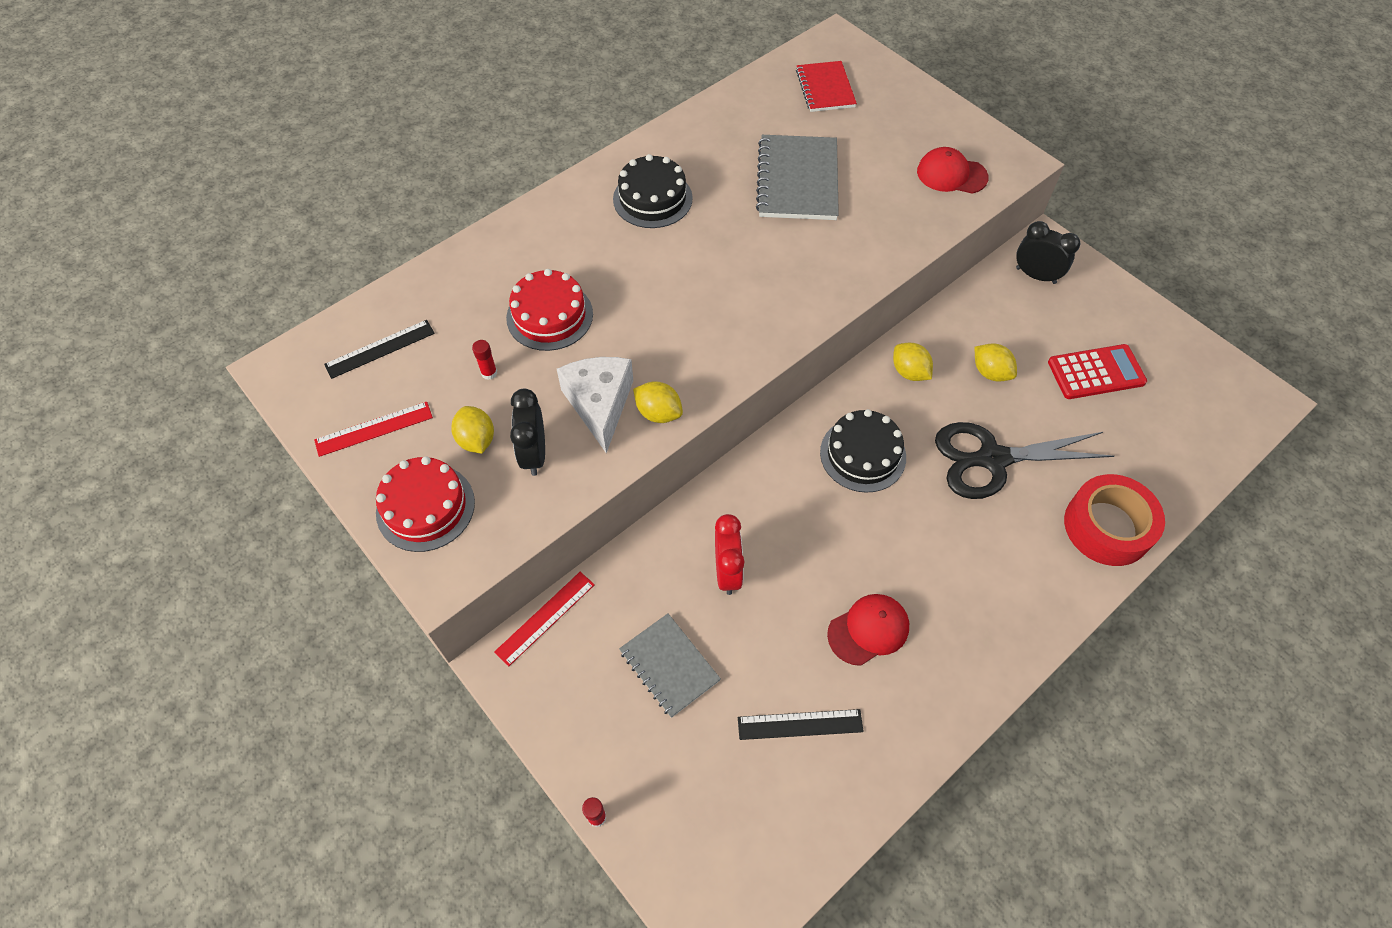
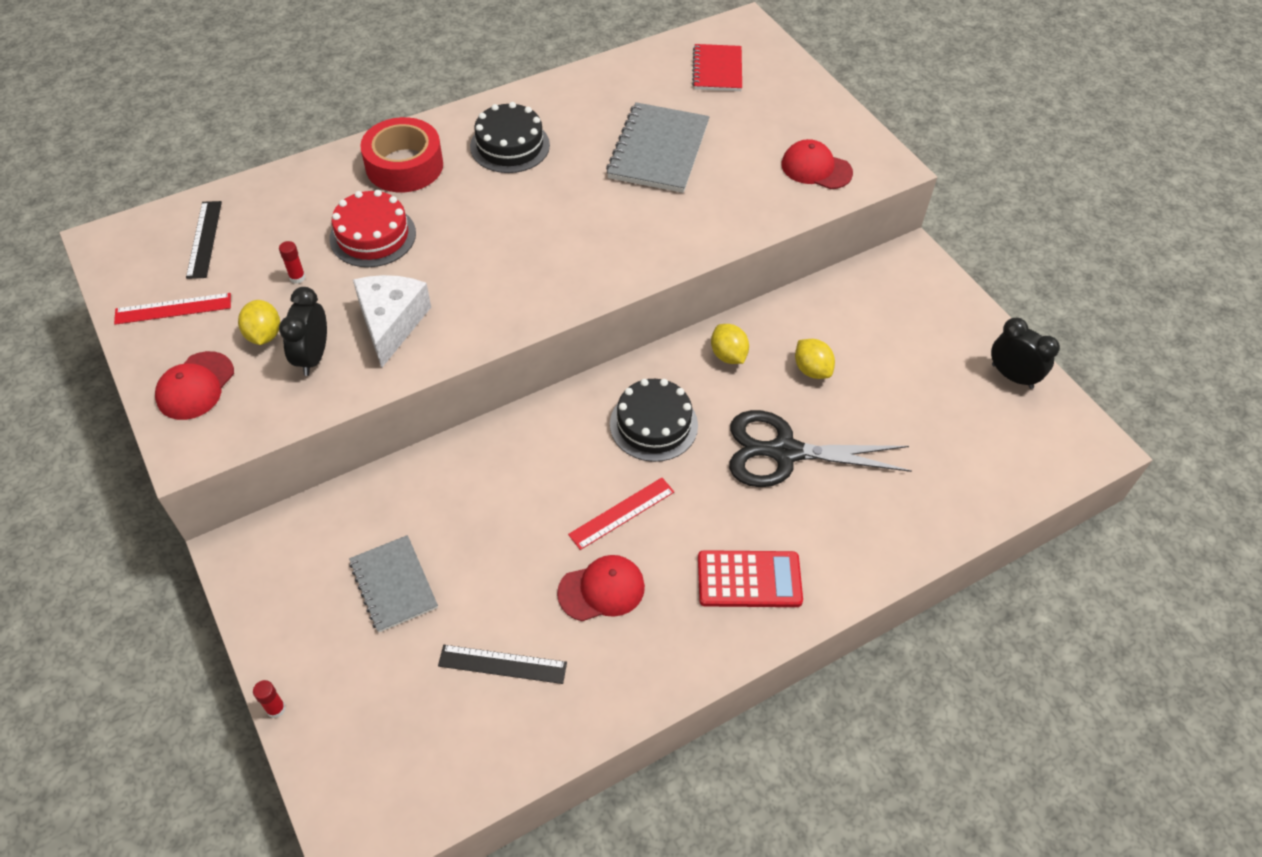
camera: 10 degrees right, 5 degrees down
(380, 349) = (204, 239): black ruler -> black ruler turned 75 degrees counterclockwise
(425, 507) = (195, 386): red cake -> red cap
(545, 618) = (290, 518): red ruler -> red ruler (622, 513)
(658, 413) = (444, 340): yellow lemon -> none
(727, 572) = (480, 509): red clock -> none
(1035, 275) = (891, 285): black clock -> black clock (1012, 376)
(1096, 372) = (922, 388): red calculator -> red calculator (749, 579)
(1107, 527) = (882, 538): red tape -> red tape (404, 165)

